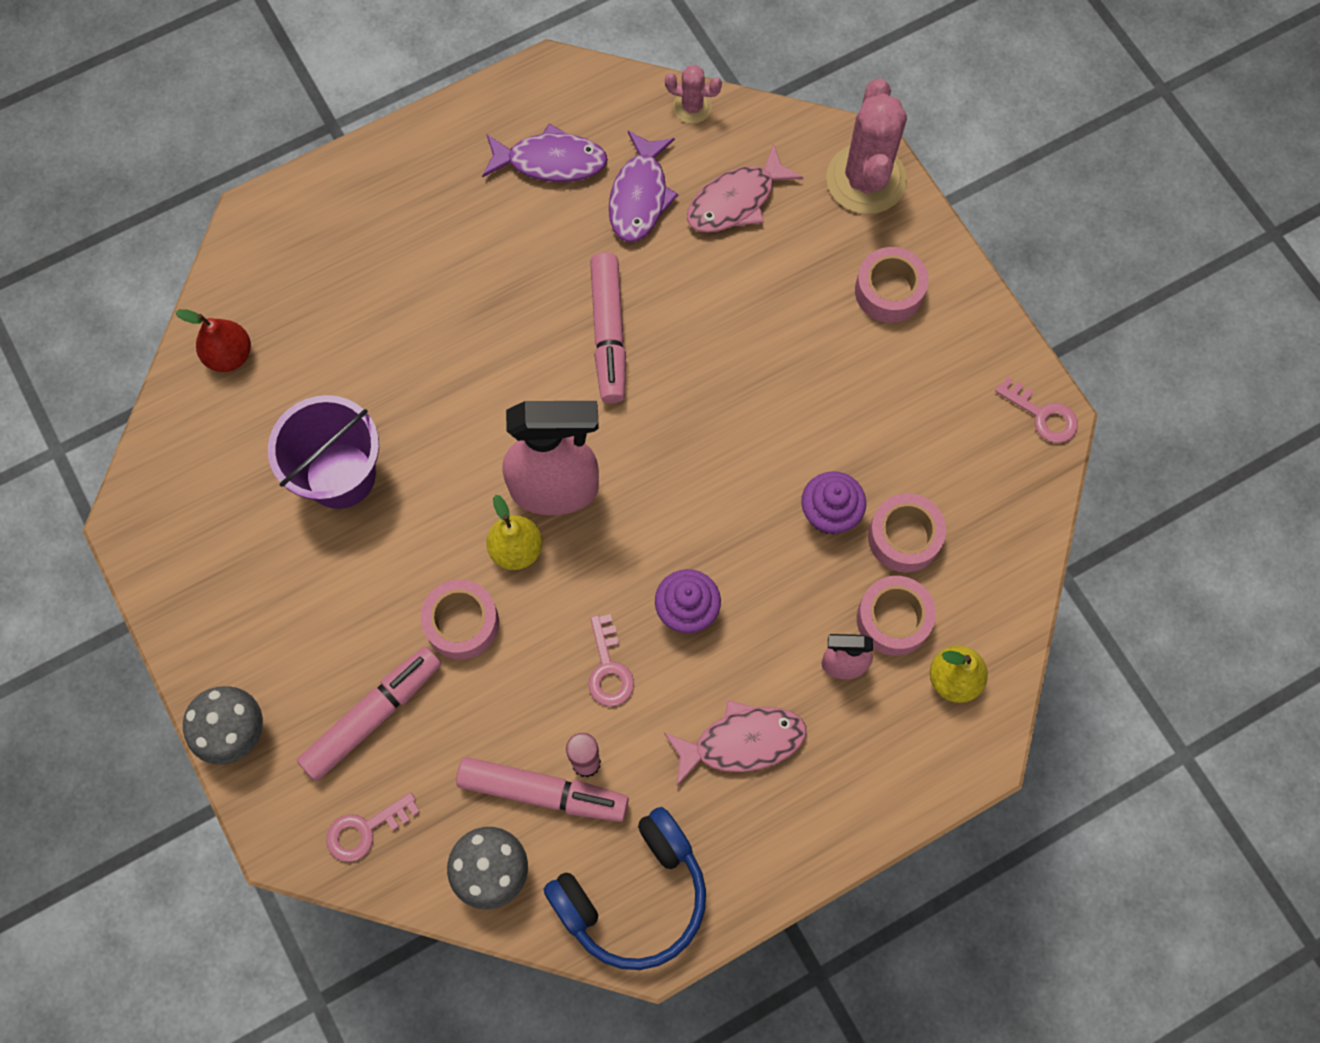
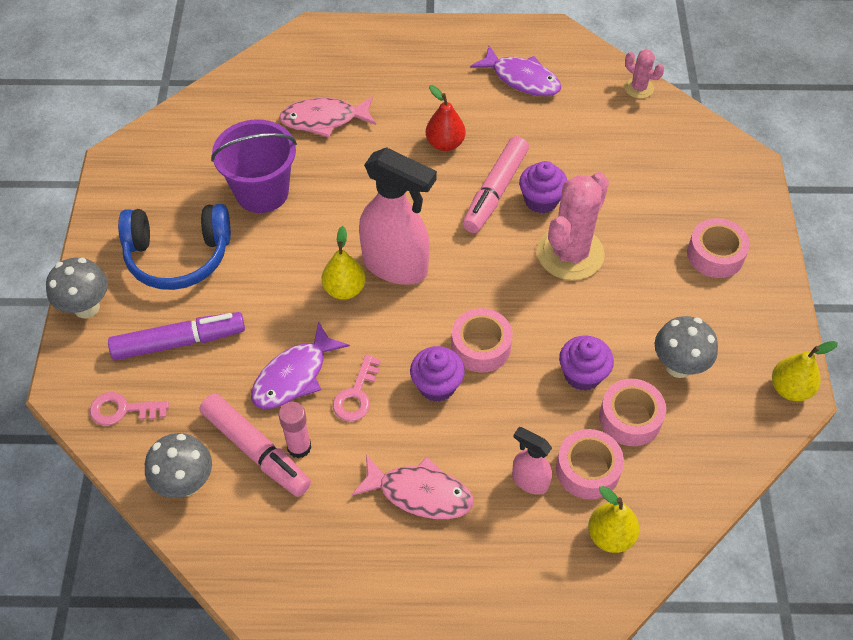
camera: 30 degrees right, 15 degrees down
(229, 355) = (243, 96): red pear -> red pear (445, 143)
(373, 716) = (179, 342): pink marker -> purple marker
(462, 623) = (277, 315): pink tape -> pink tape (481, 346)
(633, 895) = (271, 555): blue headphones -> blue headphones (178, 256)
(640, 196) = (569, 123): purple fish -> purple fish (294, 376)
(666, 318) = (541, 200): none -> purple cupcake
(736, 201) = (635, 153): pink fish -> pink fish (324, 120)
(866, 179) = (739, 180): pink cactus -> pink cactus (570, 253)
(920, 449) = (678, 366): none -> grey mushroom
(1043, 415) = (790, 389): pink key -> yellow pear

